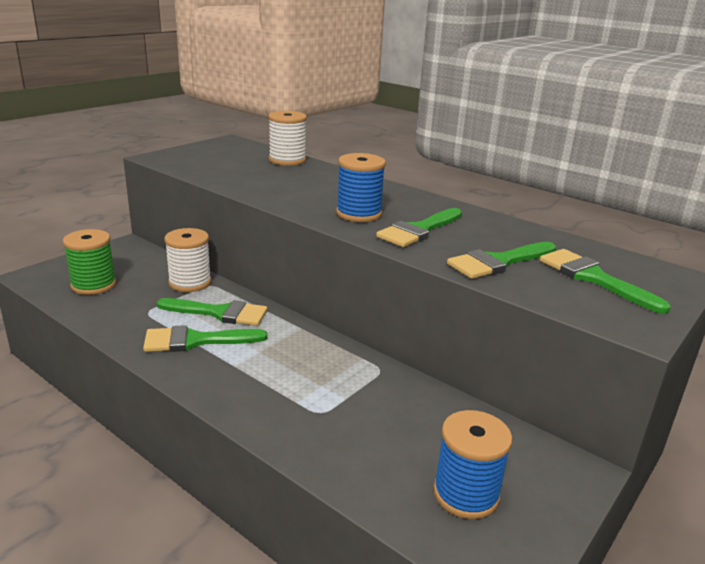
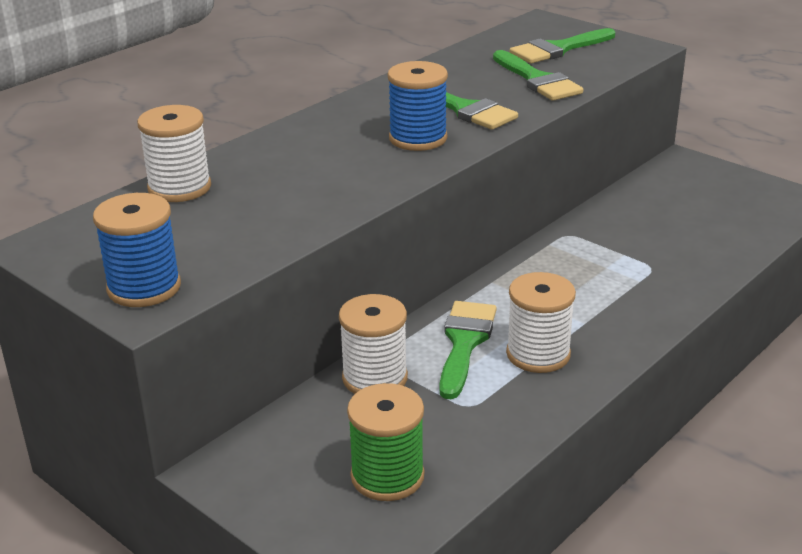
camera: 85 degrees left, 5 degrees up
(196, 340) = (538, 354): green brush -> white spool
(466, 494) = (730, 206): blue spool -> blue spool (144, 288)

